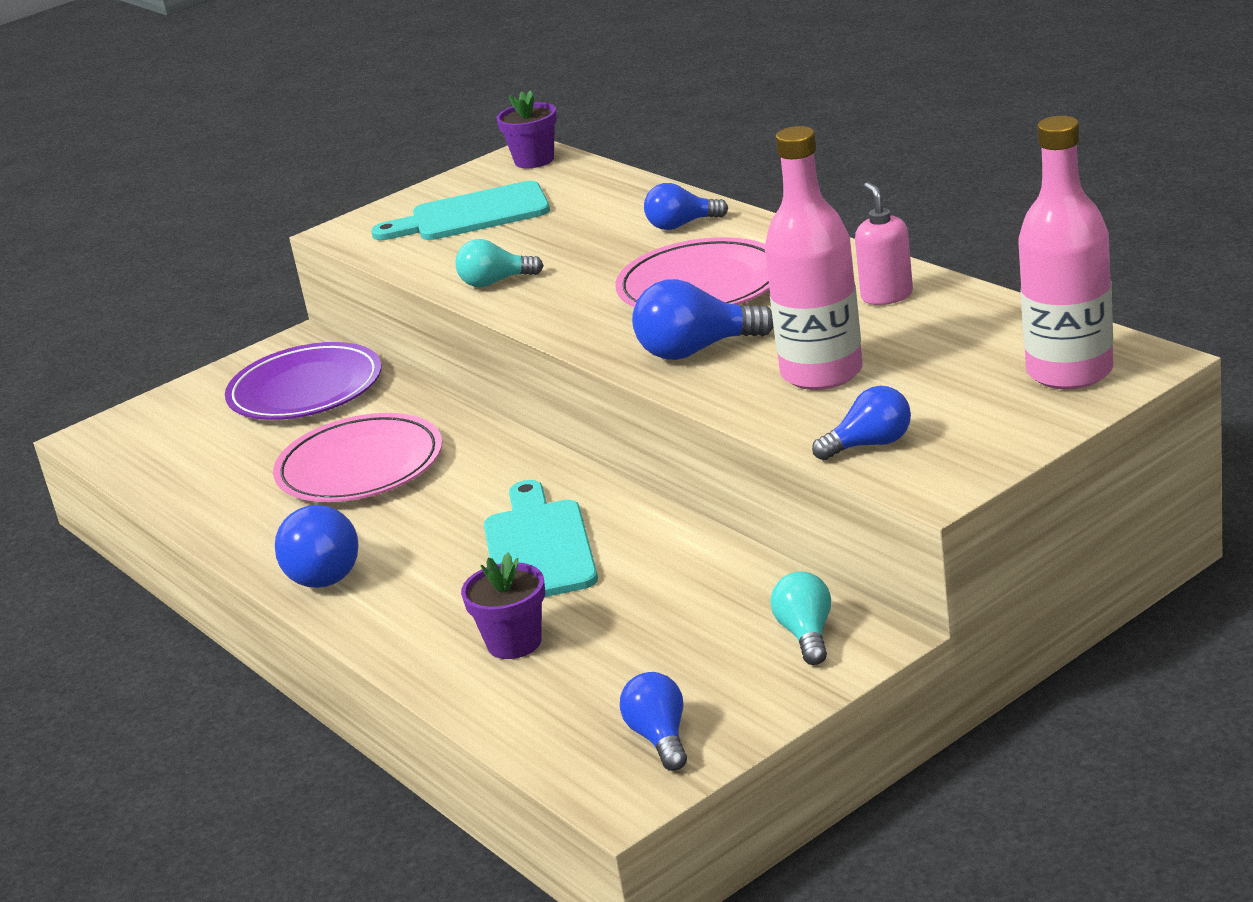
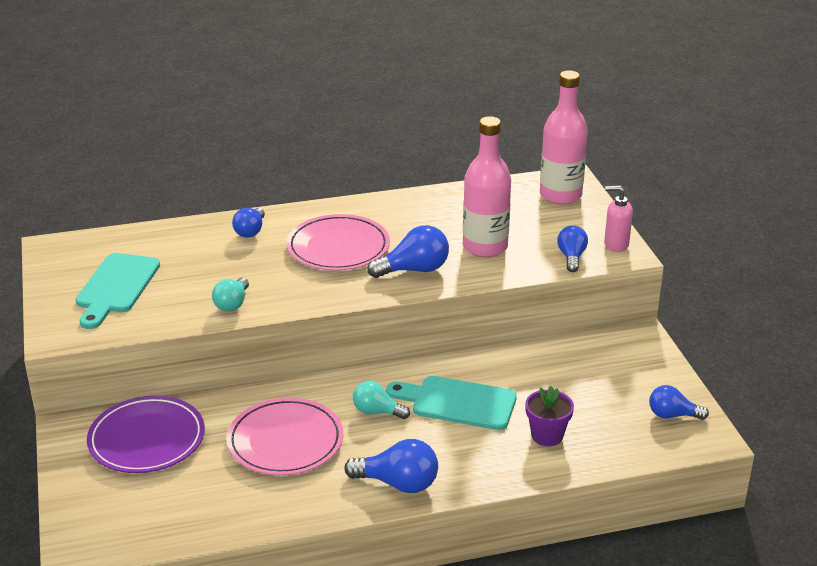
camera: 70 degrees left, 5 degrees up
(534, 160) = (68, 247): purple flower pot -> none
(697, 350) = (414, 270): blue light bulb -> blue light bulb turned 120 degrees counterclockwise
(806, 634) = (622, 351): turquoise light bulb -> turquoise light bulb (377, 412)
(886, 296) = (425, 208): pink soap dispenser -> pink soap dispenser (616, 245)

